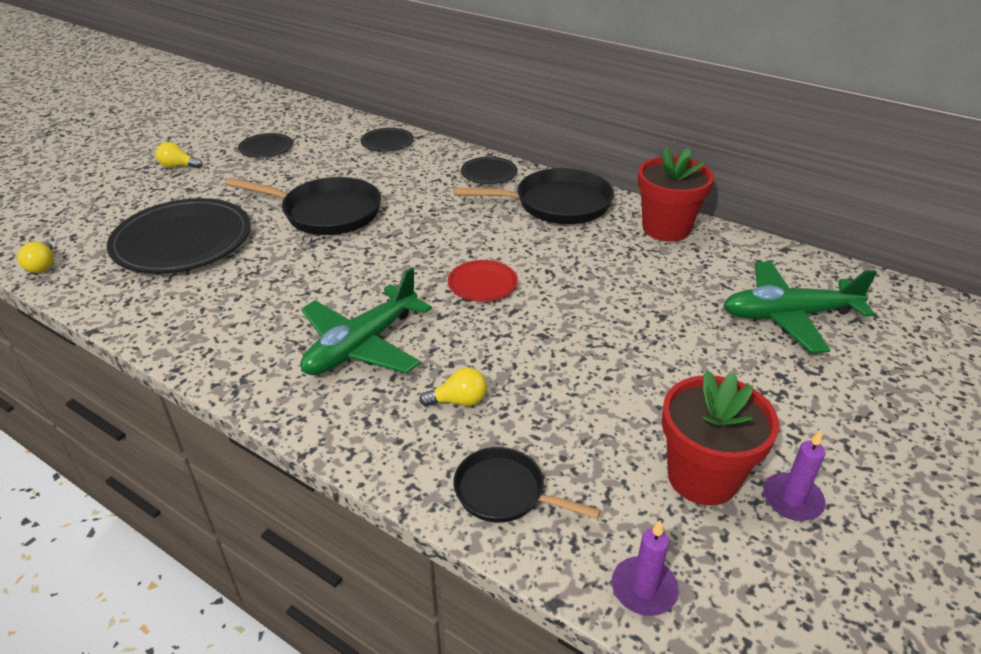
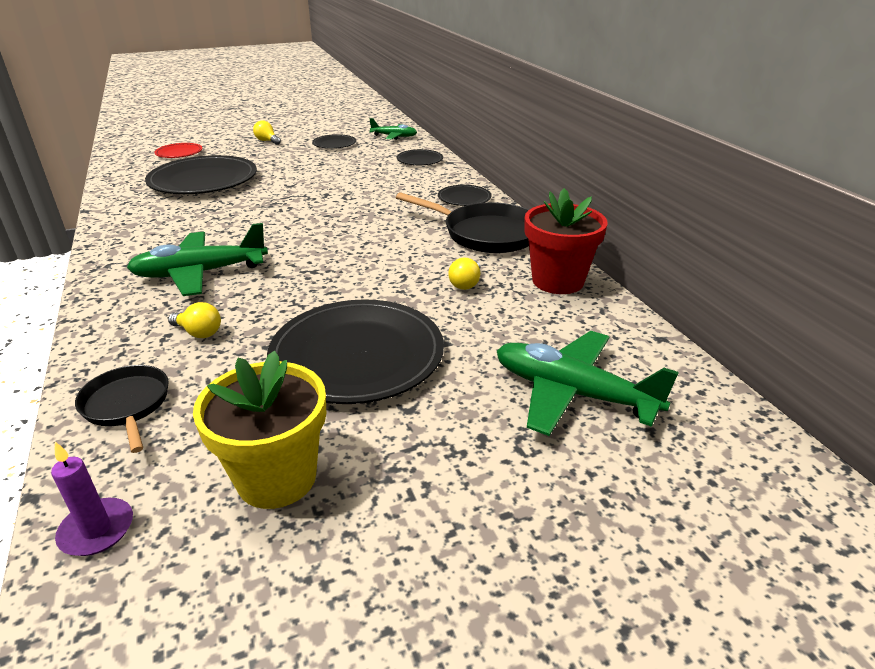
camera: 35 degrees right, 5 degrees down
(43, 266) = (118, 171): yellow light bulb -> yellow light bulb (466, 284)
(318, 120) = (394, 136): none -> green plane
(326, 213) = (310, 190): black pan -> none
(482, 284) = (340, 266): red plate -> red plate (179, 153)
(616, 357) = (357, 355): none -> black plate
(702, 477) = (276, 478): red flower pot -> yellow flower pot
(792, 499) = (322, 543): purple candle -> none

